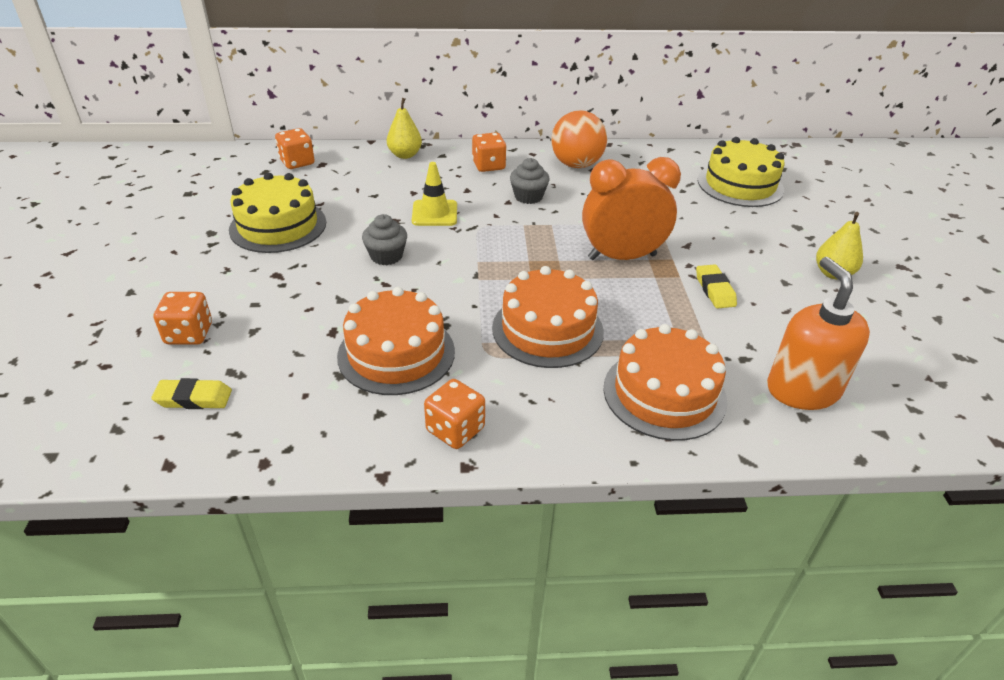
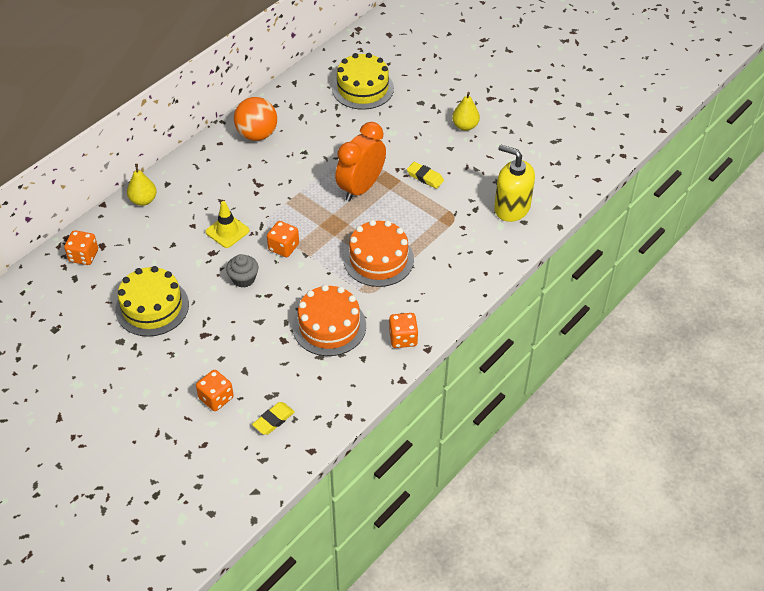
camera: 45 degrees left, 10 degrees up
(488, 166) = (207, 172): orange dice -> orange dice (283, 247)
(528, 197) = (262, 180): grey cupcake -> none
(664, 394) = (463, 253): orange cake -> none
(802, 389) = (511, 208): orange soap dispenser -> yellow soap dispenser

